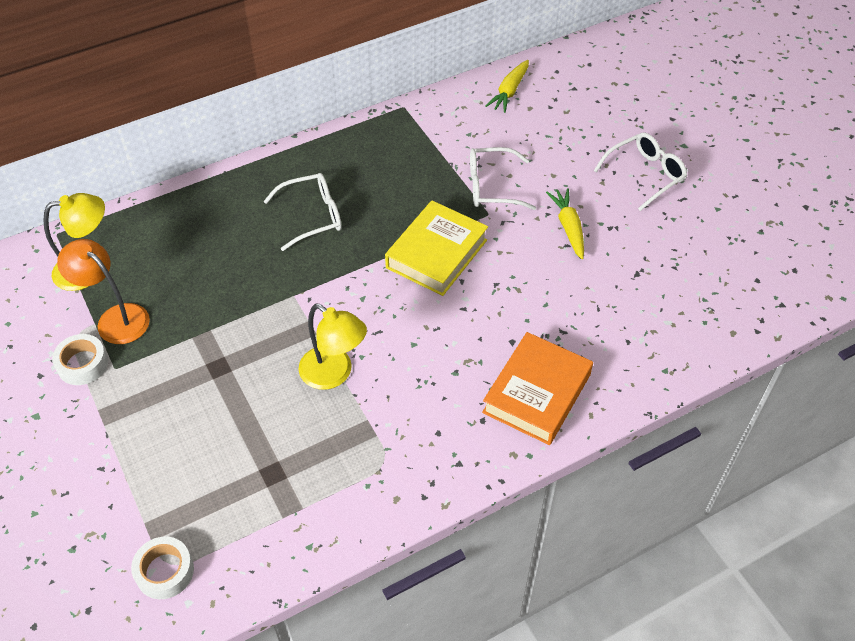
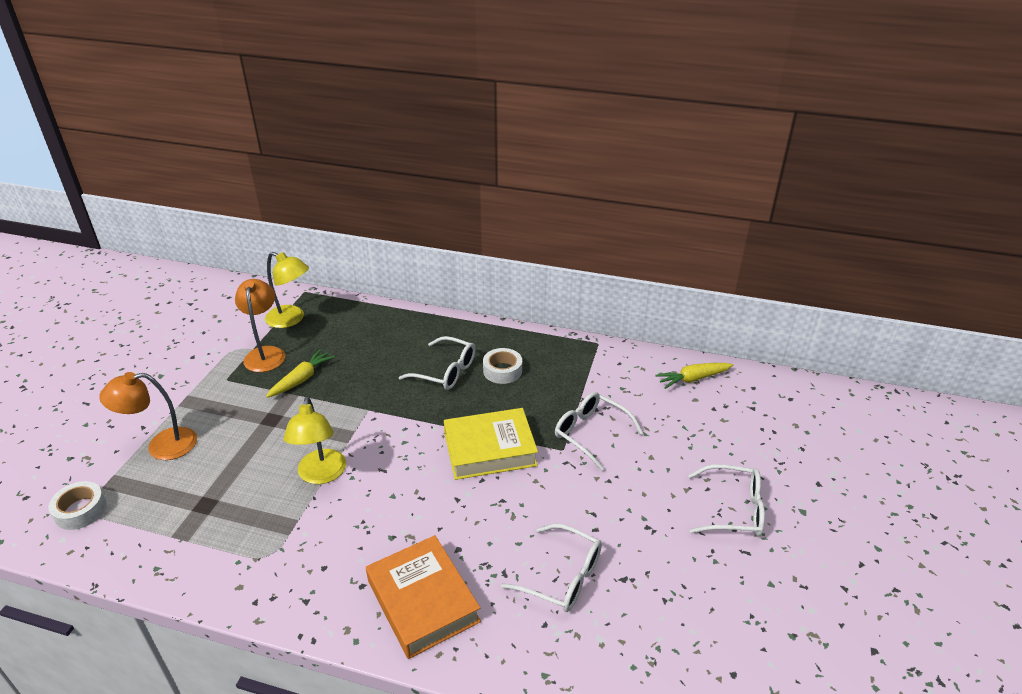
camera: 45 degrees right, 15 degrees down
(82, 364) = (217, 366): white tape -> white tape (502, 370)
(150, 466) = (161, 446): none -> orange lamp
(537, 393) = (423, 601): orange book -> orange book turned 75 degrees clockwise
(568, 227) = (612, 502): yellow carrot -> yellow carrot (301, 379)
(601, 303) = (562, 577): none -> white glasses

